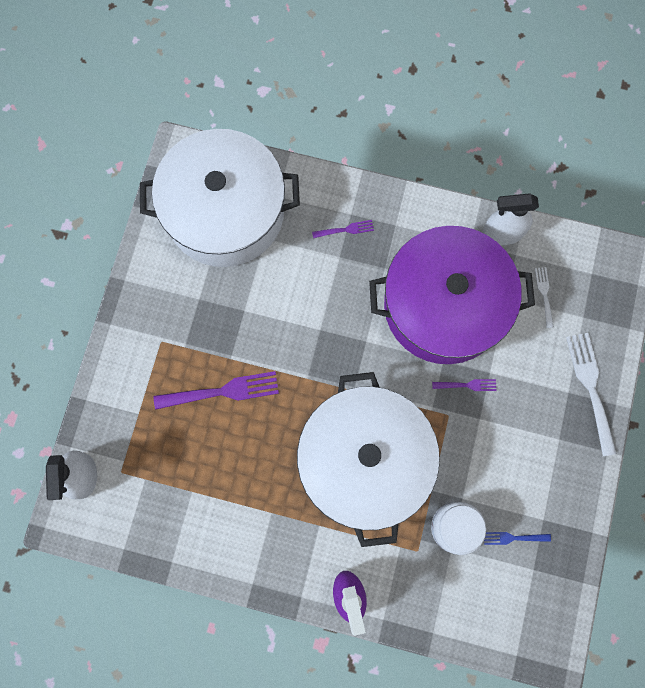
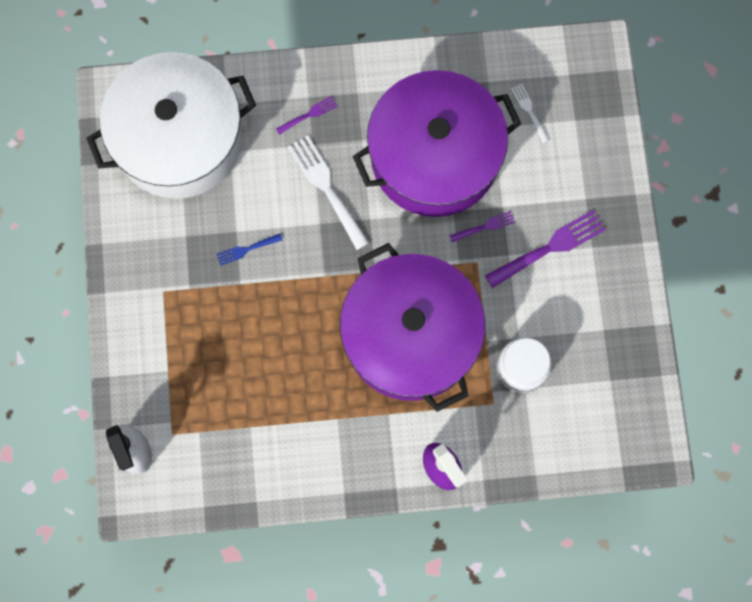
camera: 20 degrees left, 0 degrees up
(222, 391) = (244, 318): purple fork -> purple fork (549, 247)
(365, 460) = (411, 335): white pot -> purple pot
(502, 233) = (467, 64): white spray bottle -> none
(513, 538) = (580, 357): blue fork -> blue fork (246, 249)
(590, 387) = (605, 186): white fork -> white fork (326, 188)

